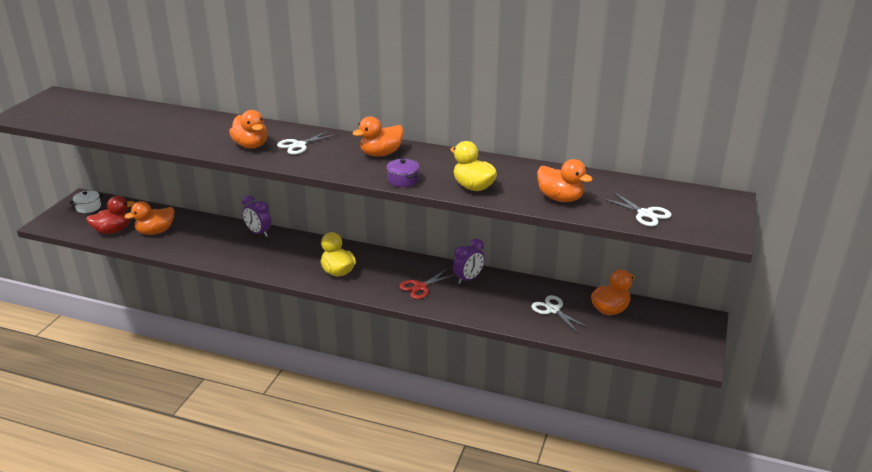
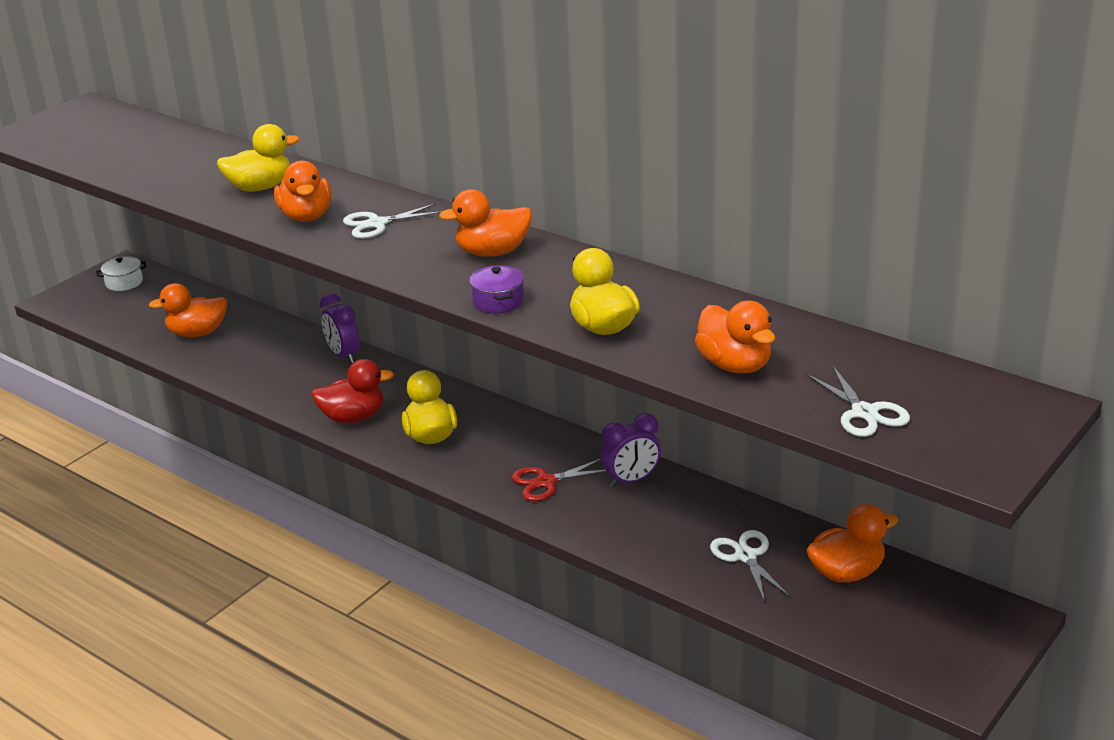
camera: 20 degrees right, 0 degrees up
(113, 230) = (140, 323): red duck -> red duck (353, 417)
(209, 132) = (260, 187): none -> yellow duck

